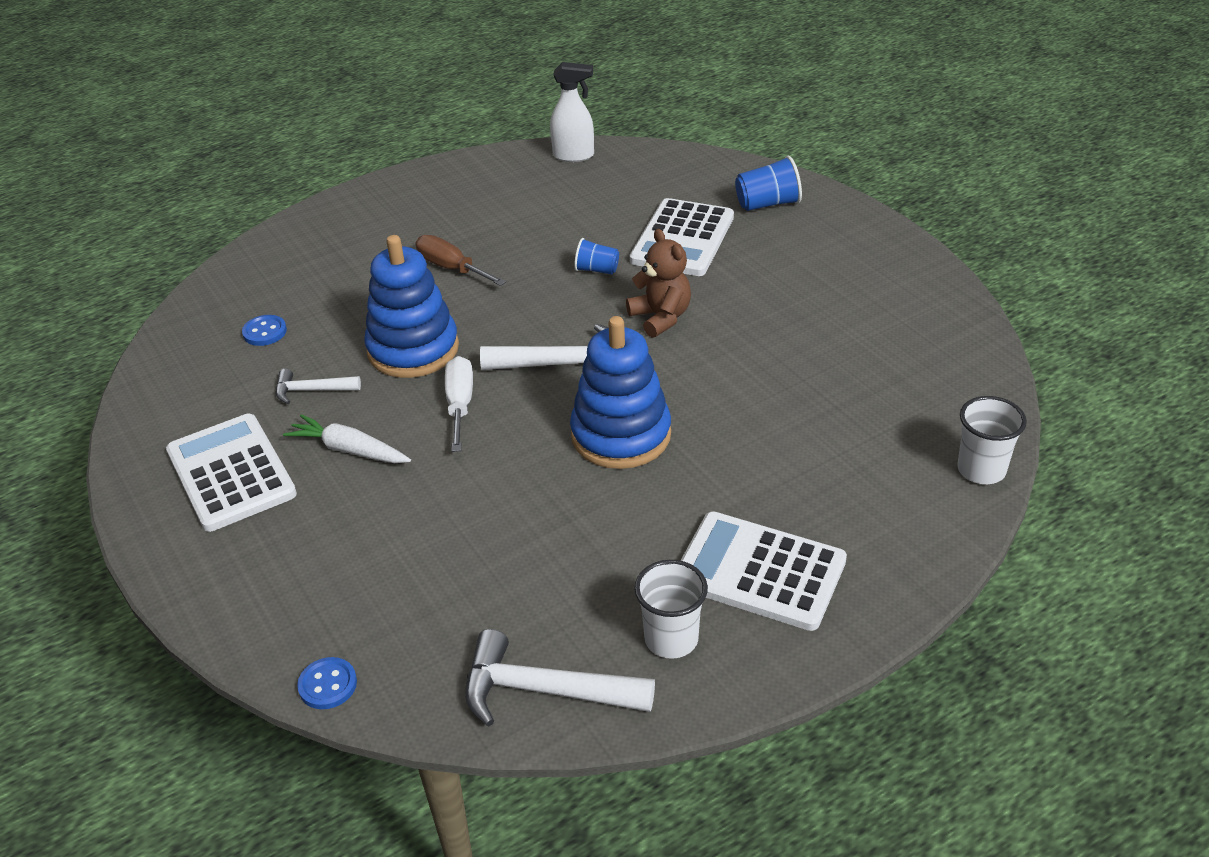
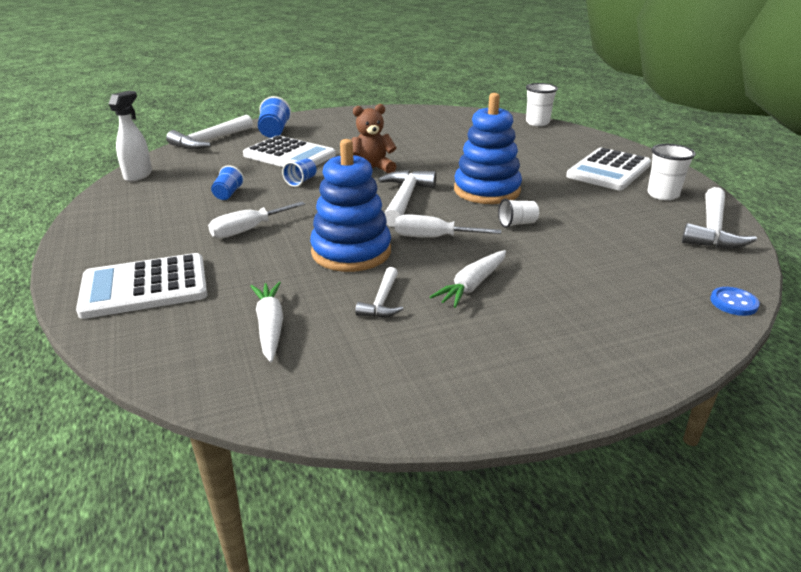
camera: 80 degrees left, 10 degrees down
(231, 473) = (487, 348): white calculator -> white calculator (145, 287)
(265, 332) = (270, 326): blue button -> white carrot
(451, 268) = (248, 230): brown screwdriver -> white screwdriver
(516, 474) = (517, 224): none -> white cup
(541, 229) = (228, 194): none -> blue cup
(706, 166) = (210, 141): none -> white hammer

